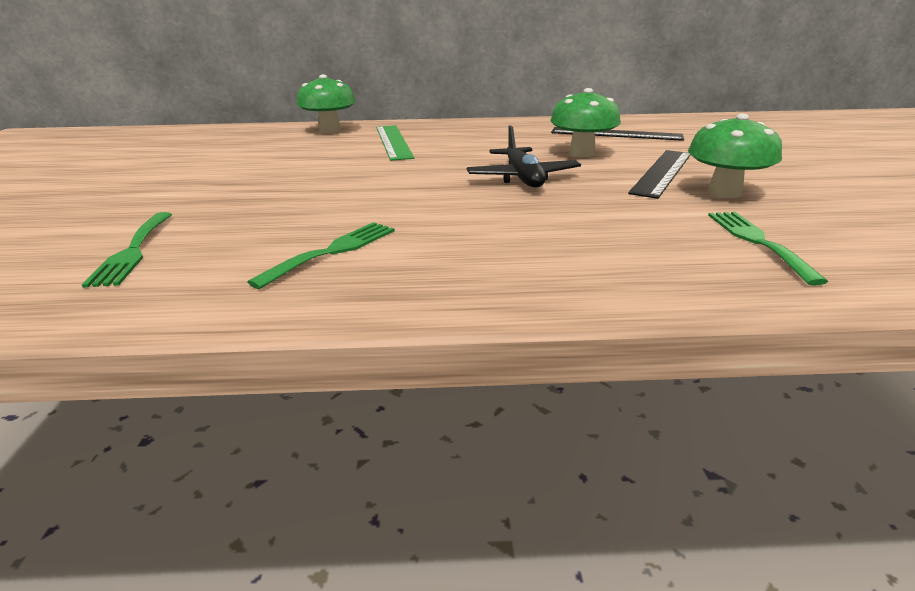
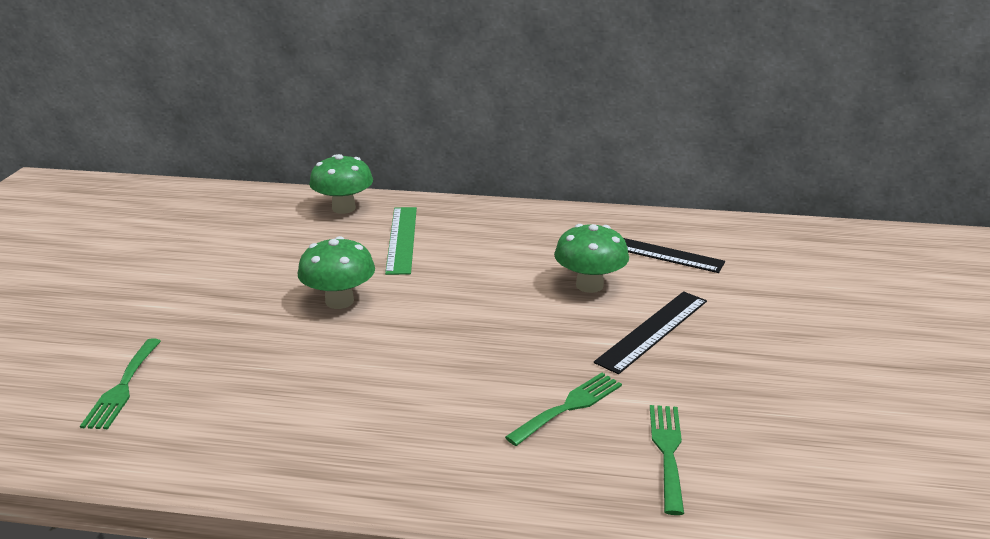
camera: 10 degrees right, 0 degrees up
(333, 251) = (285, 411): green fork -> green fork (569, 406)
(522, 178) = (503, 322): black plane -> none
(724, 193) = (692, 373): green mushroom -> green mushroom (339, 301)

